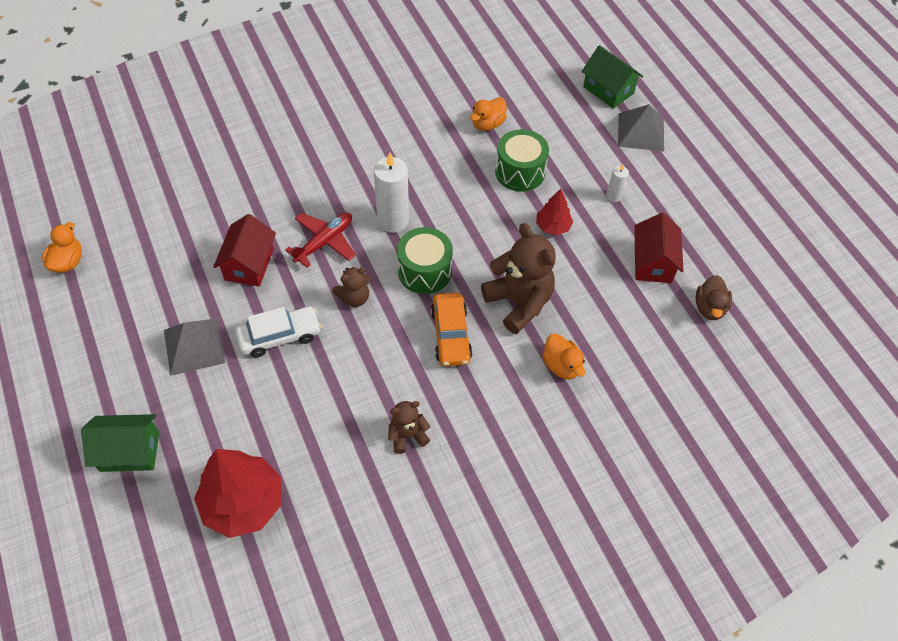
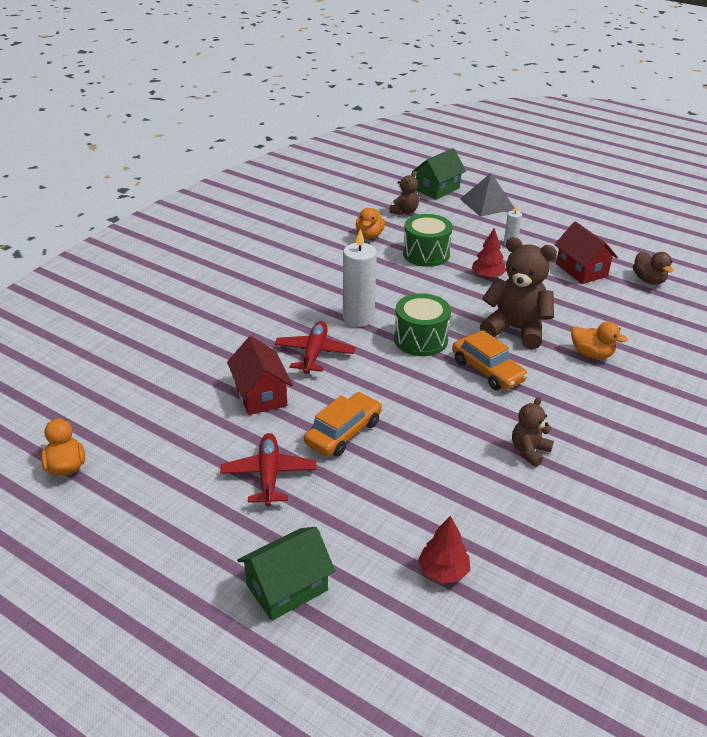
camera: 30 degrees left, 20 degrees down
(194, 346) = (269, 475): grey pyramid -> red plane
(243, 503) = (443, 571): red tree -> red tree, size x0.53
(279, 336) = (343, 433): white car -> orange car
(354, 298) = (381, 379): brown teddy bear -> brown teddy bear (404, 211)
(608, 90) = (437, 189): green house -> green house turned 60 degrees counterclockwise

